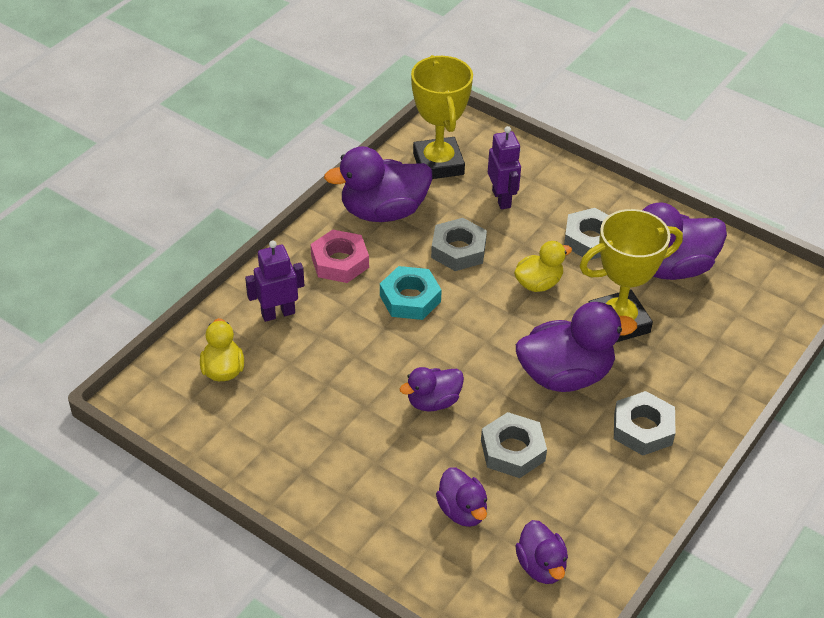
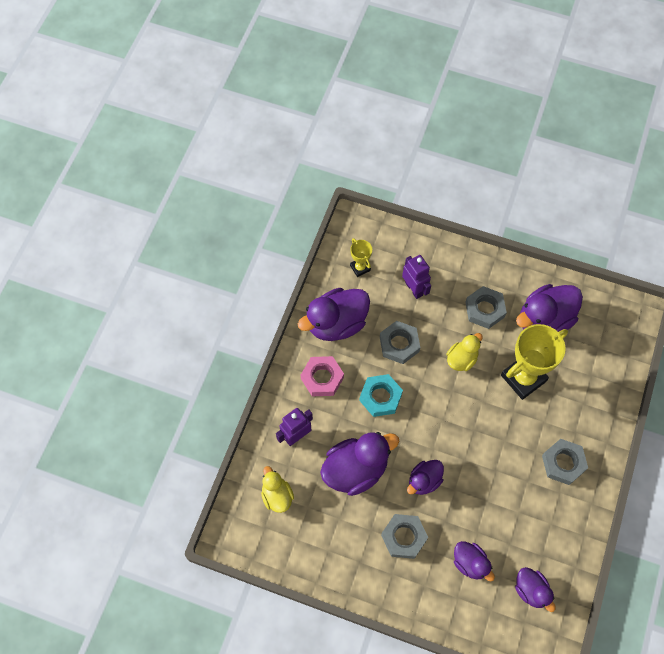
camera: 15 degrees left, 20 degrees up
(438, 164) = (360, 268): yellow trophy -> yellow trophy, size x0.49
(512, 450) = (487, 505): grey nut -> grey nut (404, 537)
(565, 375) = (502, 433): purple duck -> purple duck (356, 470)

